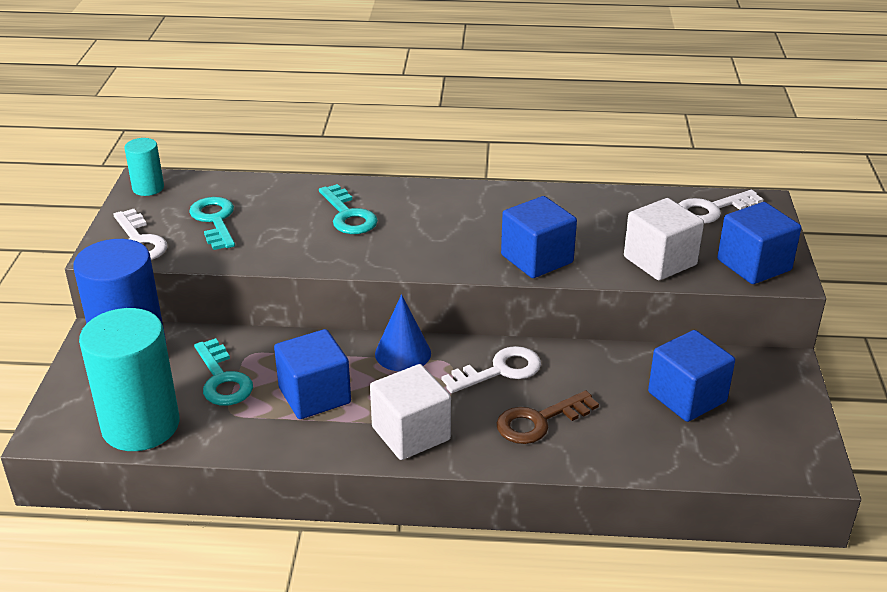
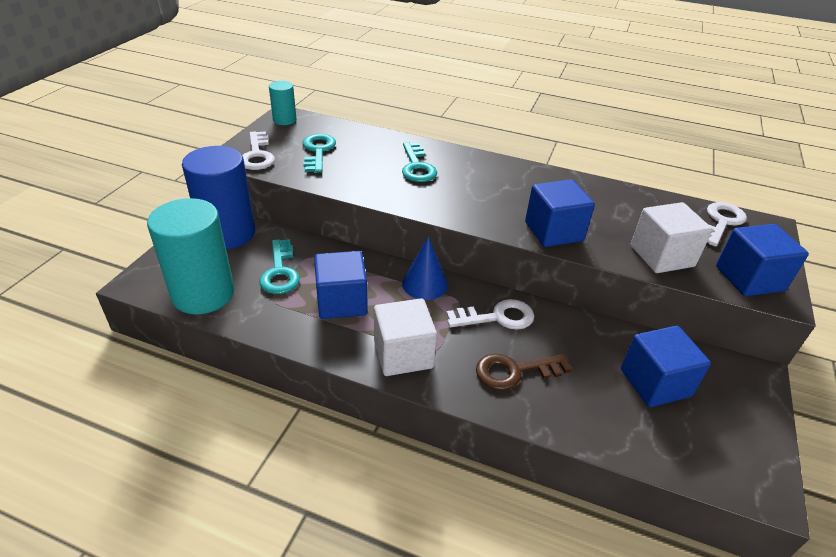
camera: 15 degrees right, 5 degrees up
(712, 210) = (721, 222): white key -> white key turned 135 degrees clockwise

